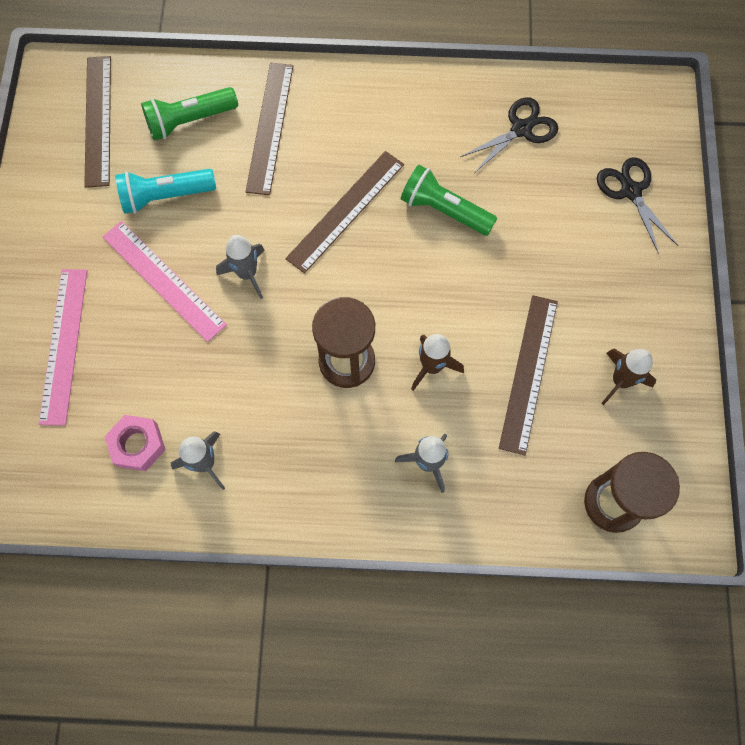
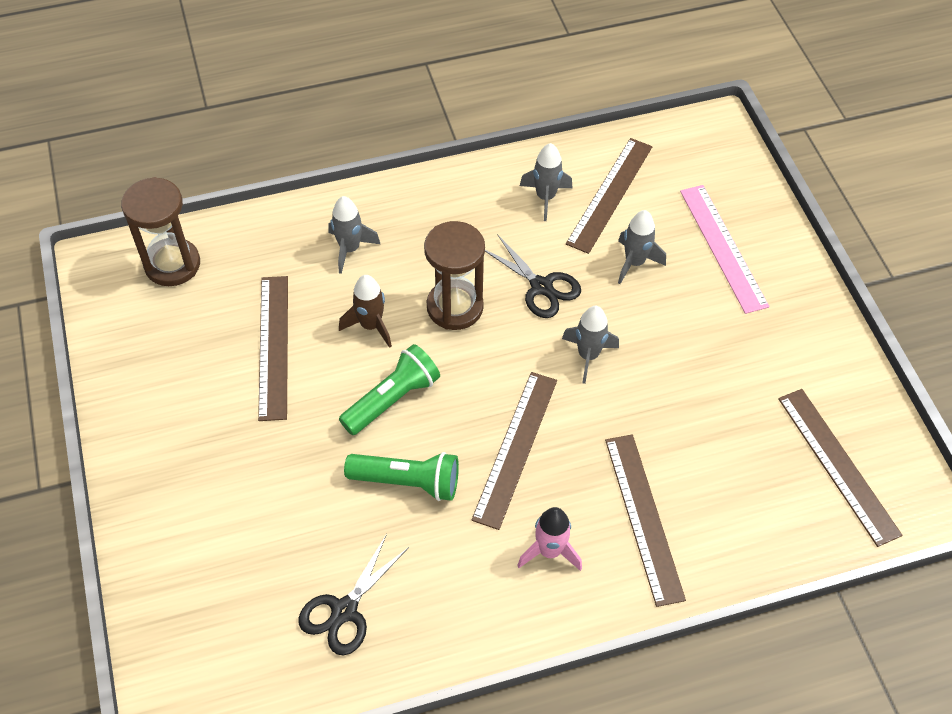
camera: 160 degrees right, 15 degrees down
(137, 445) = (610, 194): pink nut -> brown ruler
(156, 355) = (634, 262): none -> grey rocket
(163, 280) = (666, 326): pink ruler -> none
(165, 196) = (713, 405): turquoise flashlight -> none
(190, 121) = (737, 496): green flashlight -> green flashlight (392, 399)
(353, 125) = (549, 551): none -> pink rocket
(620, 380) = (179, 365): brown rocket -> none
(630, 191) = (194, 571): black scissors -> black scissors (541, 287)

